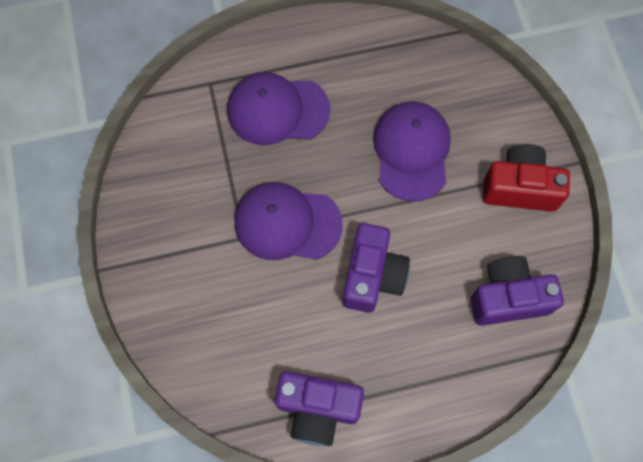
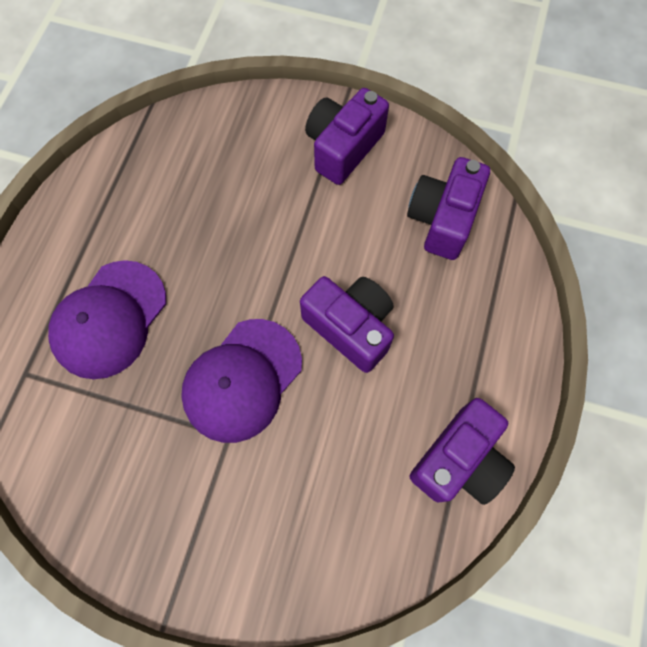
camera: 60 degrees left, 0 degrees up
(411, 151) = (245, 217): purple cap -> none
(519, 188) = (343, 148): red camera -> purple camera

